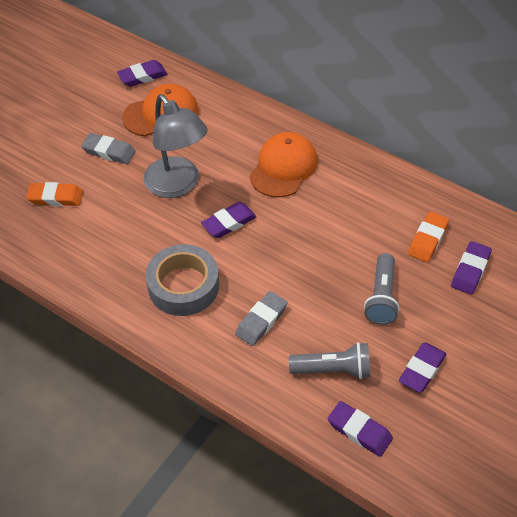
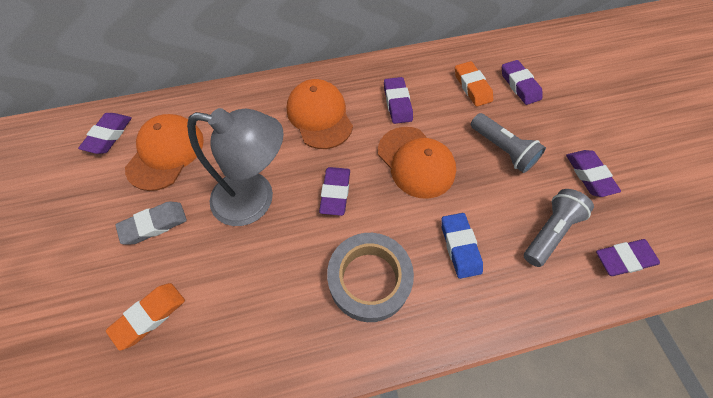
camera: 50 degrees left, 10 degrees up
(261, 321) = (460, 246): grey eraser -> blue eraser
(307, 251) = (416, 162): none -> orange cap
(351, 203) = (397, 103): none -> purple eraser

